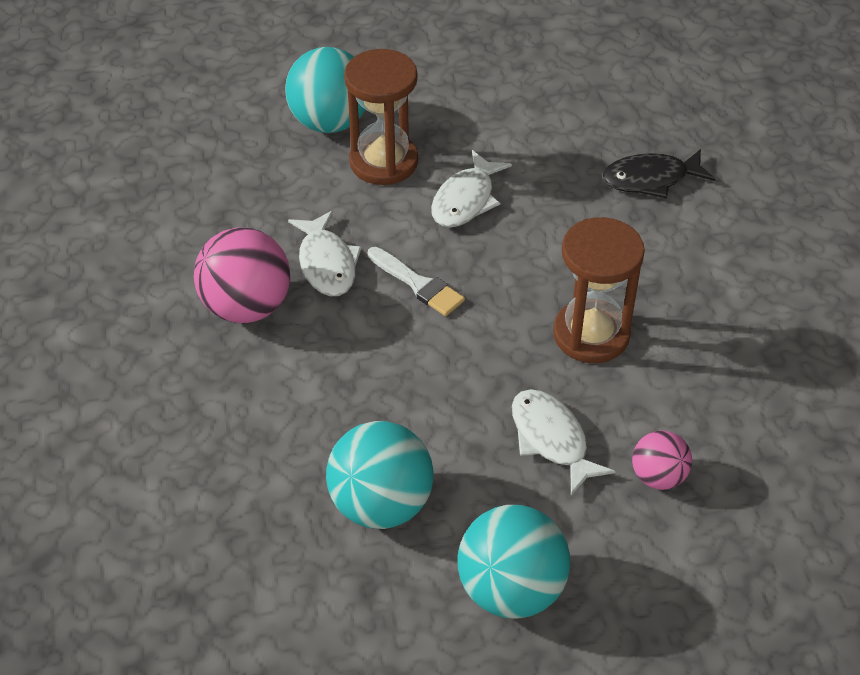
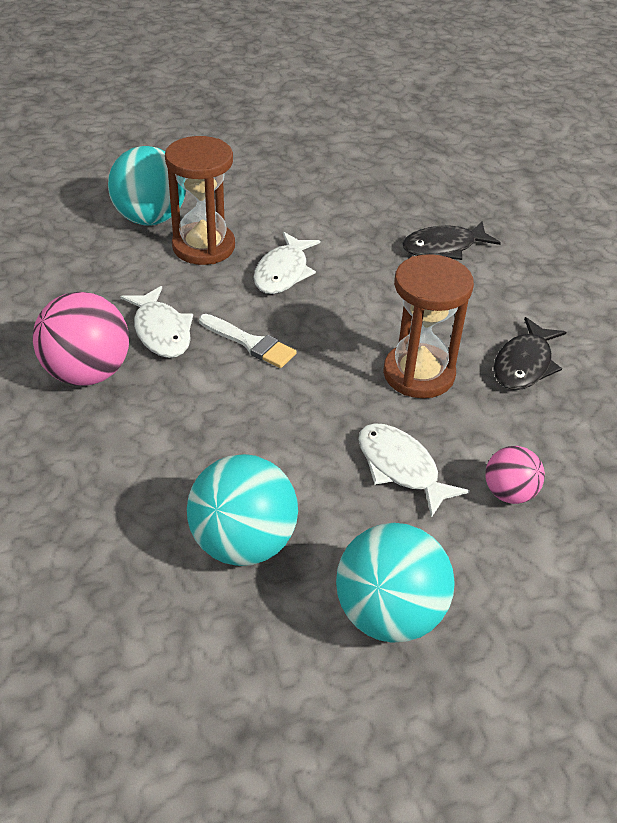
camera: 10 degrees left, 5 degrees down
(708, 332) = (524, 364): none -> black fish

